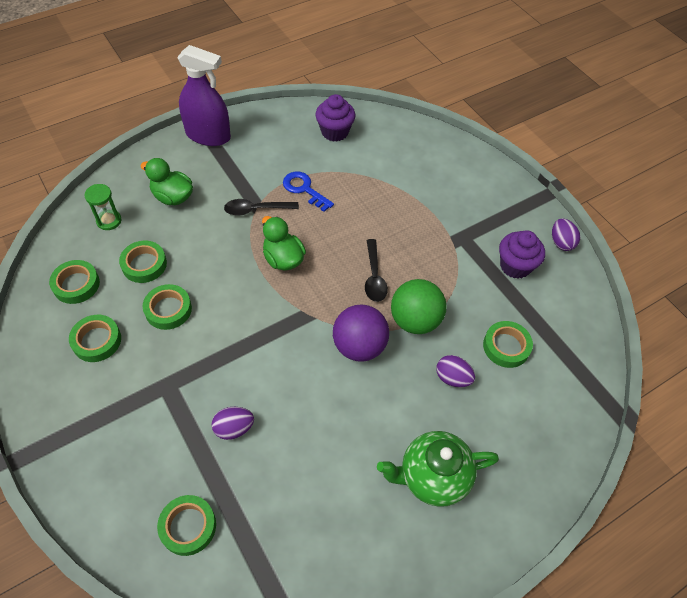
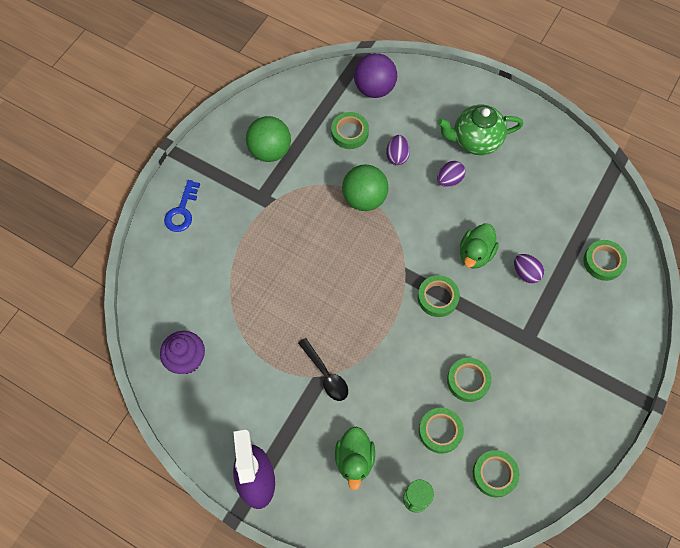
camera: 115 degrees left, 10 degrees up
(97, 341) = (529, 416): green tape -> green tape (437, 297)
(283, 259) = (365, 321): green duck -> green duck (475, 254)
(304, 189) = (278, 346): blue key -> blue key (182, 211)
(359, 346) = (410, 225): purple ball -> purple ball (374, 88)
(374, 277) = (341, 244): black spoon -> none
(432, 477) = (475, 141): green teapot -> green teapot turned 120 degrees clockwise
(515, 266) = (270, 151): purple cupcake -> green ball
(561, 242) = (226, 127): purple egg -> purple egg (449, 180)

